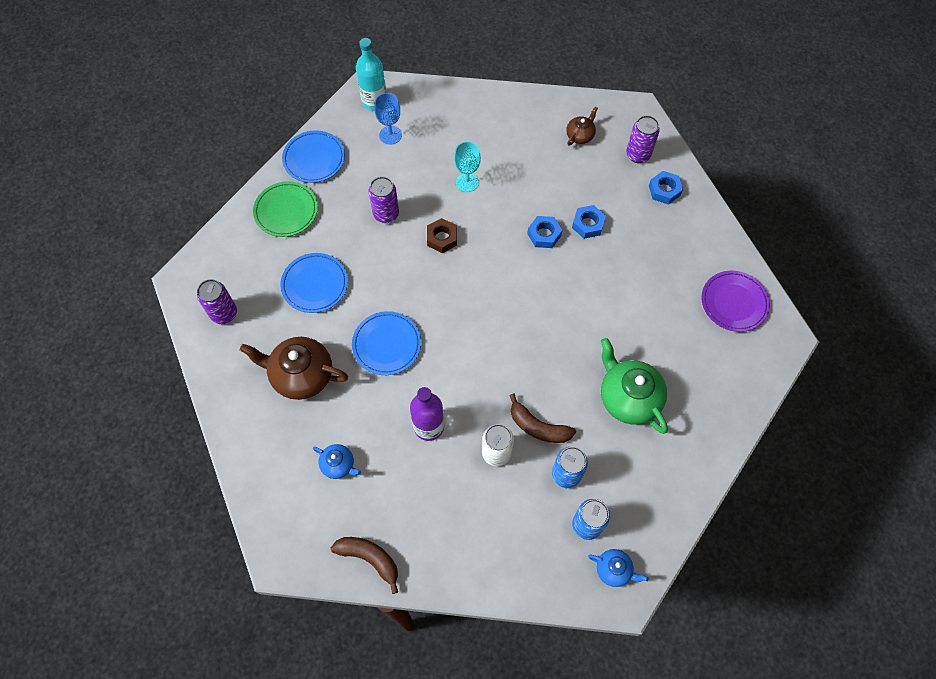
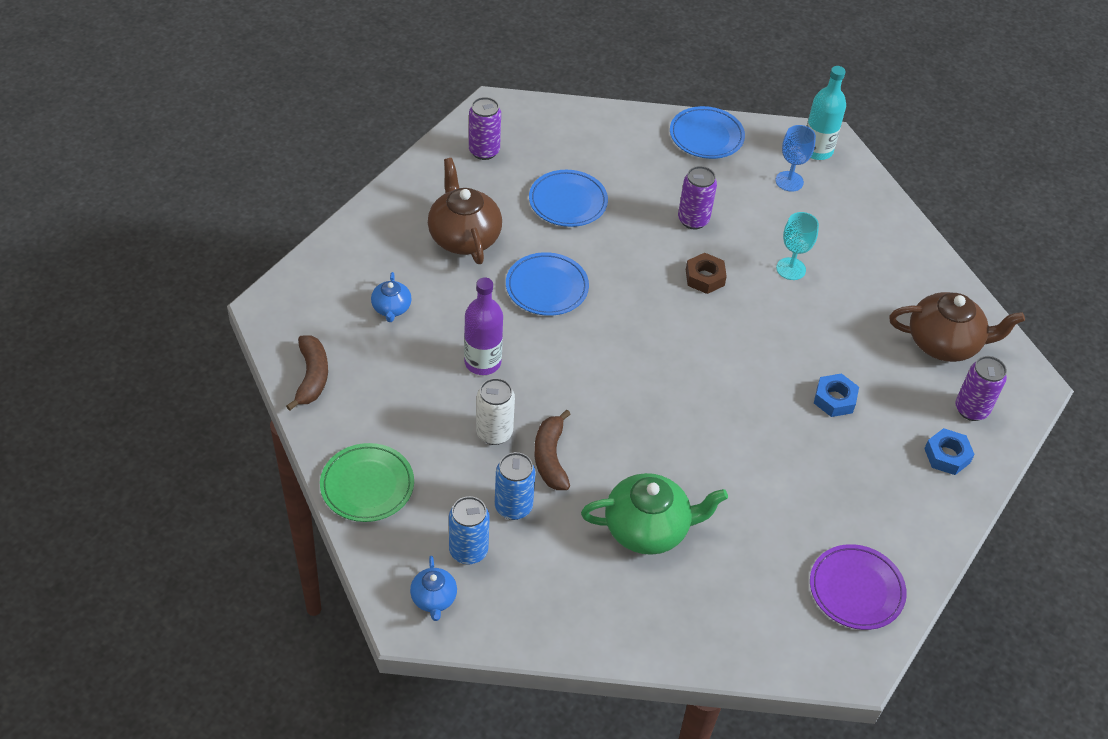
camera: 55 degrees right, 15 degrees down
(286, 211) = (629, 143): green plate -> green plate (367, 485)
(544, 234) = (786, 364): blue nut -> none
(580, 135) = (944, 343): brown teapot -> brown teapot, size x1.92
(628, 397) = (648, 529): green teapot -> green teapot turned 60 degrees clockwise

